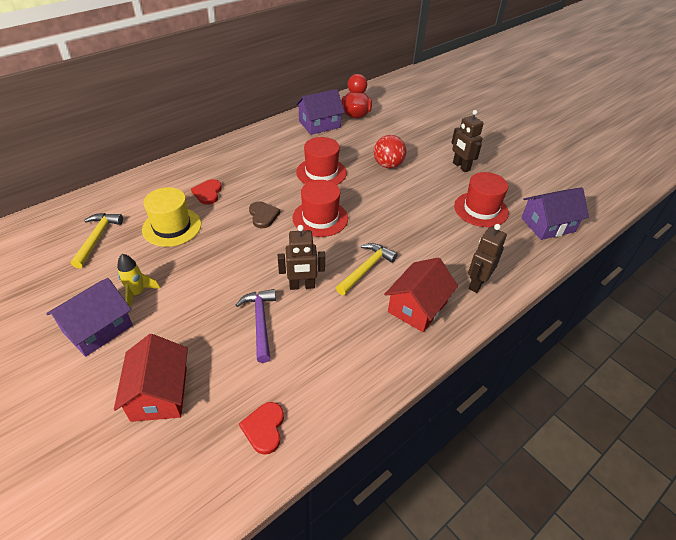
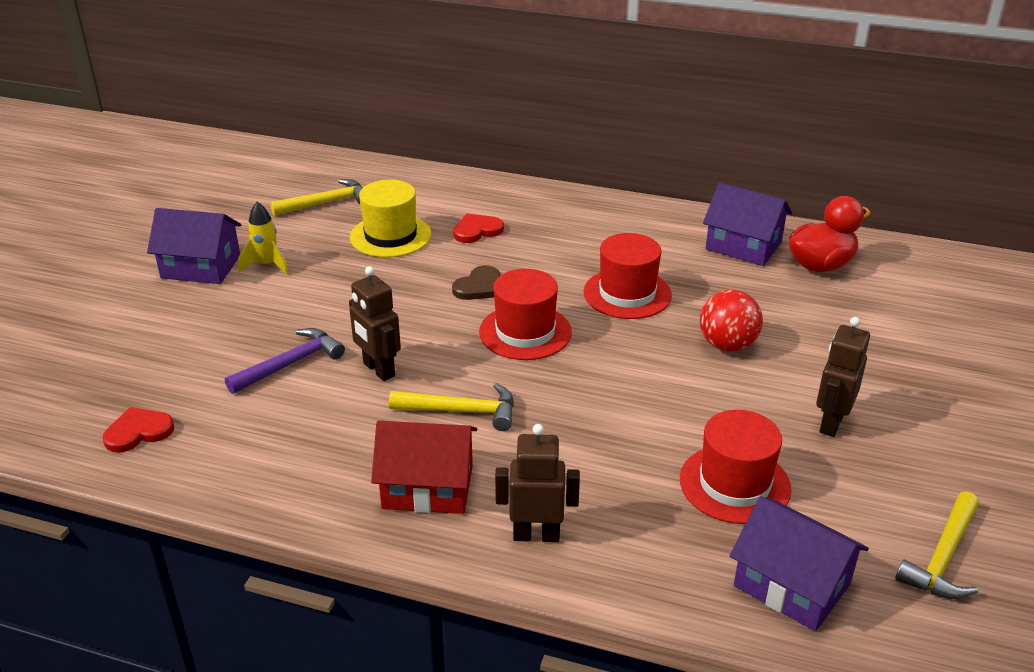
camera: 60 degrees right, 10 degrees down
(159, 393) = (143, 342): red house -> none
(551, 182) = (942, 557): none -> yellow hammer

